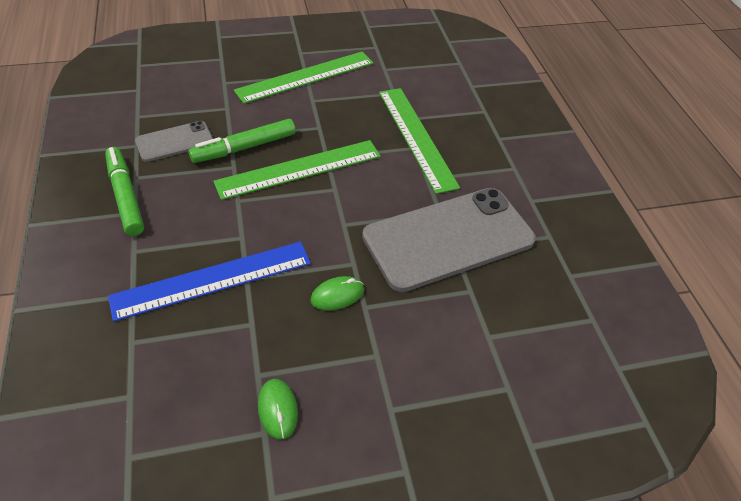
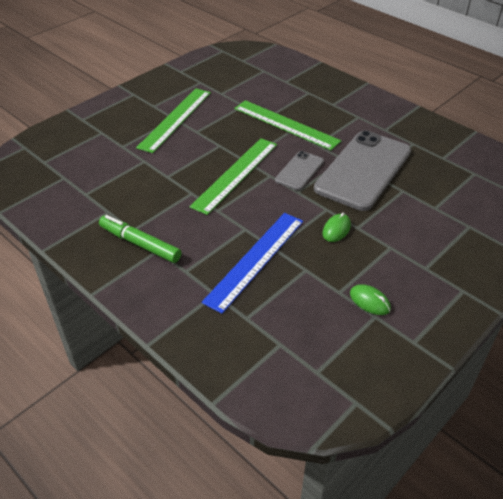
camera: 30 degrees left, 5 degrees down
(174, 142) = (133, 197): grey phone -> grey phone (299, 171)
(244, 148) = (185, 179): green marker -> none

